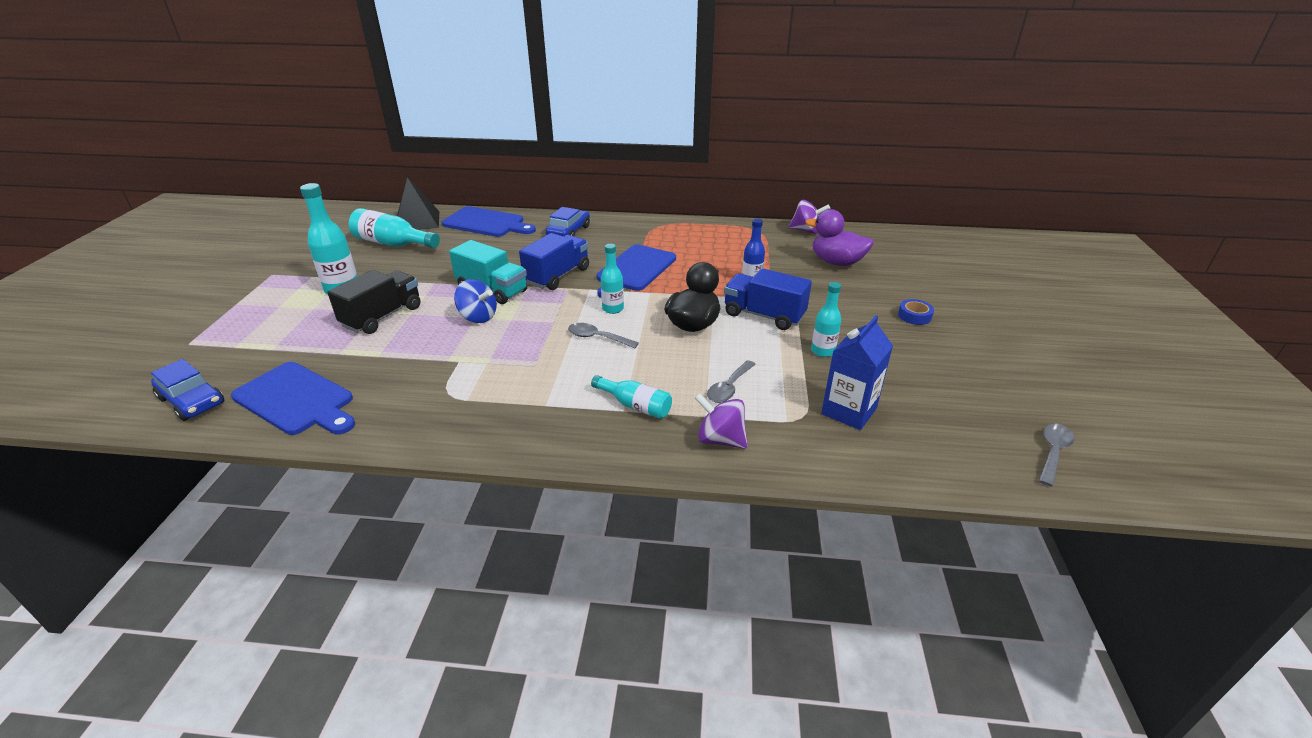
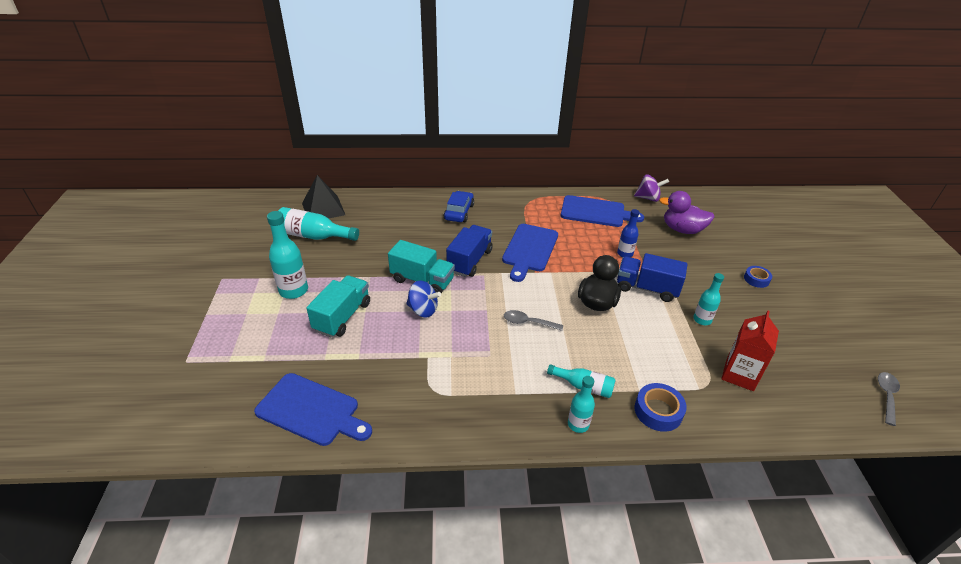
camera: 10 degrees left, 5 degrees up
(192, 401) = (221, 421): blue car -> none
(382, 317) = (342, 317): black truck -> turquoise truck
(486, 223) = (385, 207): blue cutting board -> blue cutting board (596, 212)
(613, 309) = (528, 292): turquoise bottle -> turquoise bottle (578, 424)
(720, 439) = (658, 411): purple spinning top -> blue tape
(729, 388) = (646, 362): grey spoon -> none
(848, 411) = (739, 374): blue carton -> red carton

